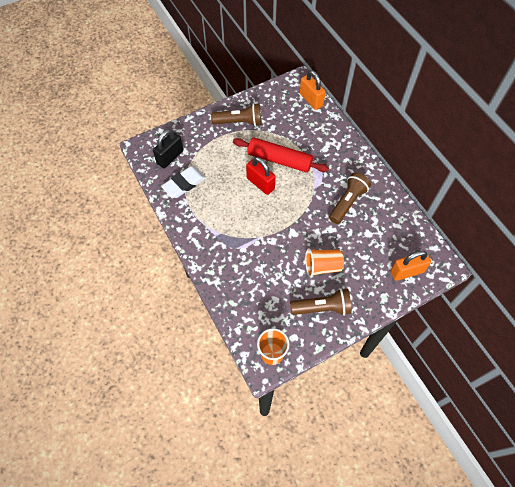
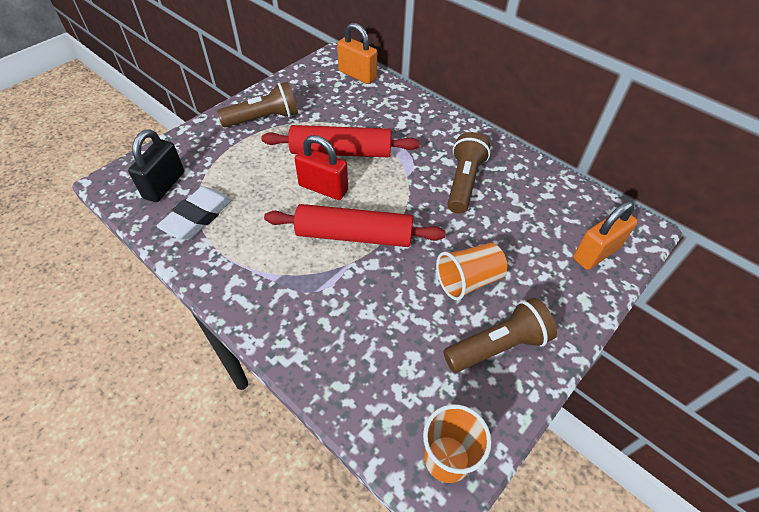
camera: 20 degrees left, 10 degrees down
(268, 220) = (354, 235): none -> red rolling pin

